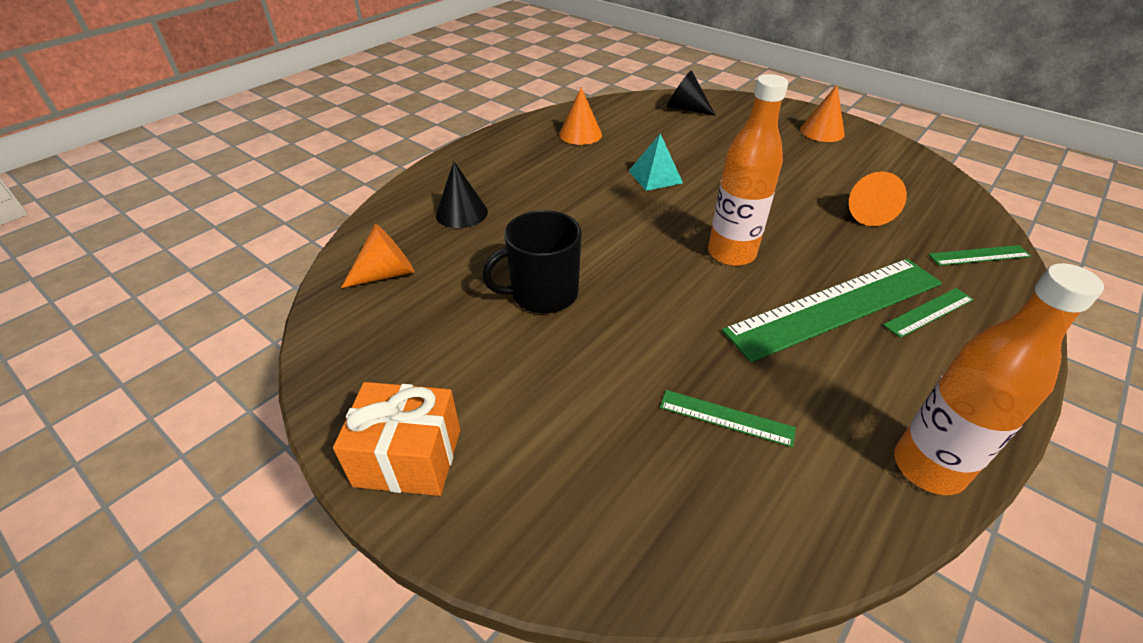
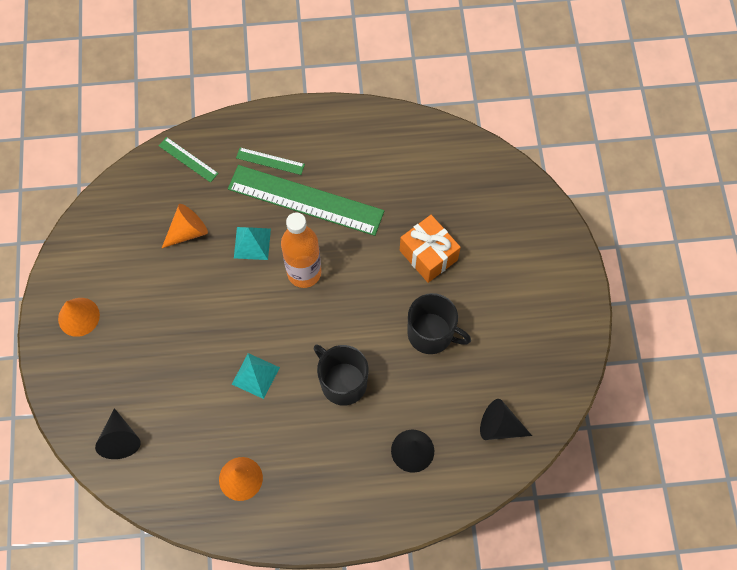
camera: 135 degrees left, 25 degrees up
(386, 274) = (499, 426): orange cone -> black cone
(408, 457) = (566, 292): orange gift -> orange gift (428, 255)
(580, 213) = (342, 382): none -> black mug
(726, 418) = (427, 199): green ruler -> none
(809, 241) = (252, 243): none -> turquoise pyramid
(928, 467) = (381, 123): orange bottle -> none

